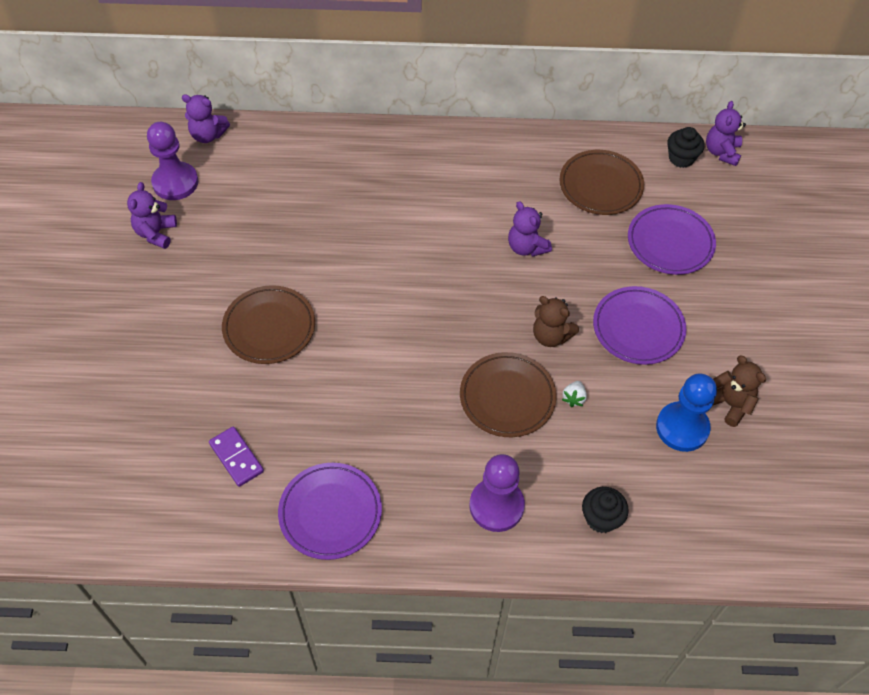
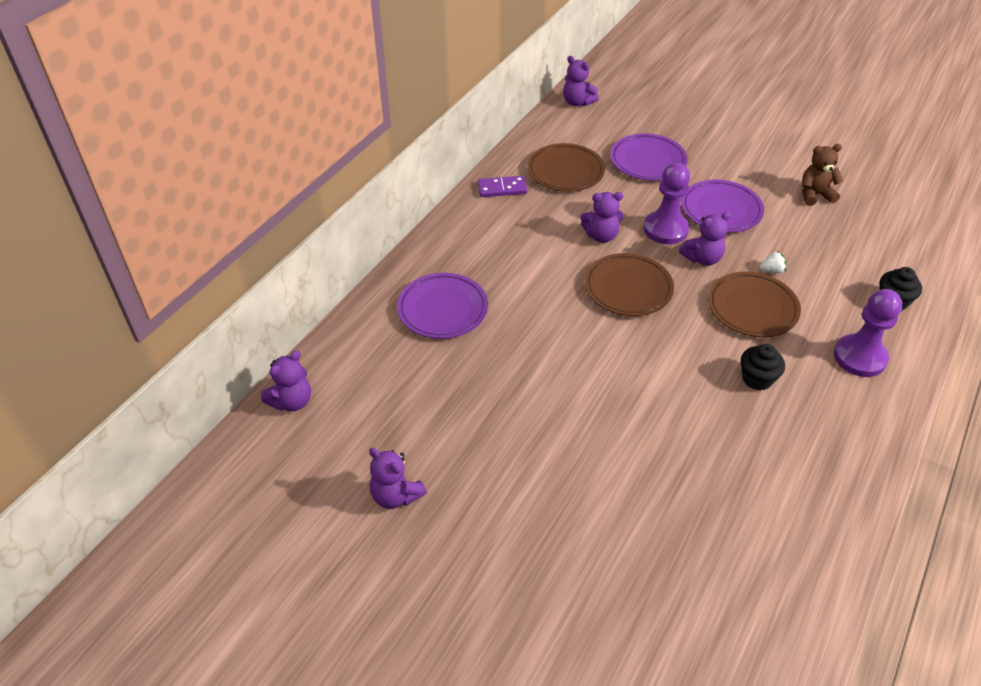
camera: 60 degrees left, 10 degrees down
(175, 182) = (336, 453): purple pawn -> purple pawn (665, 229)
(236, 457) = (733, 526): purple domino -> purple domino (502, 188)
(269, 327) = (586, 442): brown plate -> brown plate (628, 288)
(330, 513) = (827, 473): purple plate -> purple plate (442, 309)
(551, 336) = (702, 258): brown teddy bear -> purple teddy bear
(574, 398) = (771, 271): white strawberry -> white strawberry turned 60 degrees counterclockwise
(681, 158) = (568, 122): black cupcake -> black cupcake (757, 379)
(682, 428) = (826, 226): blue pawn -> none

